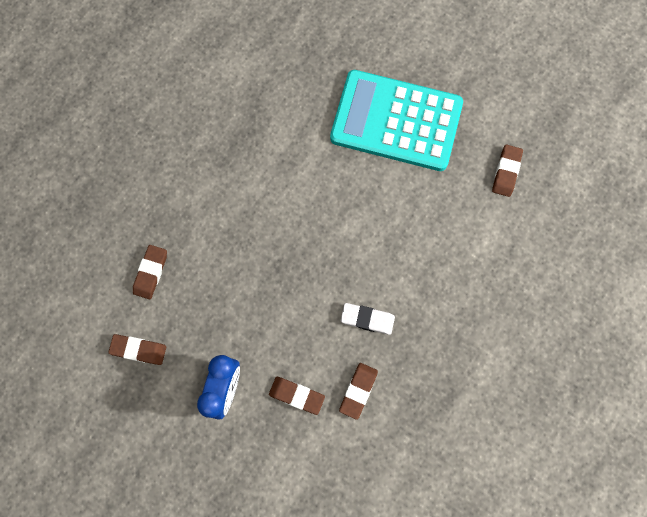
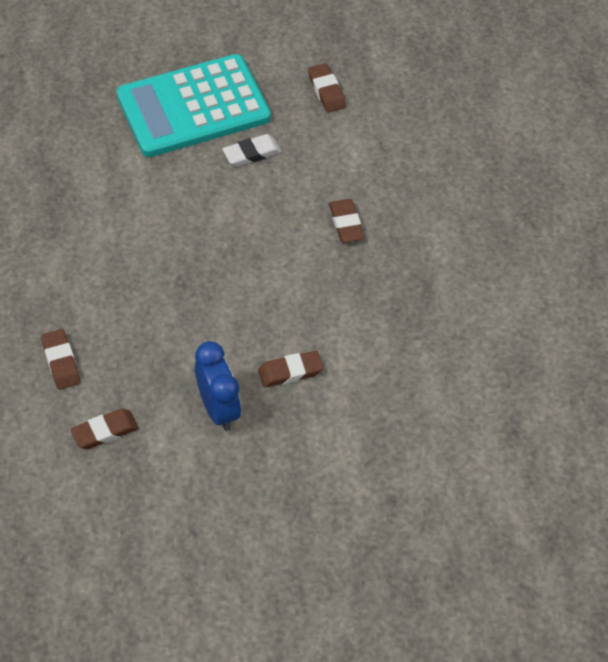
camera: 40 degrees left, 20 degrees down
(358, 390) = (343, 333): brown eraser -> brown eraser (346, 223)
(367, 319) = (302, 273): white eraser -> white eraser (252, 153)

